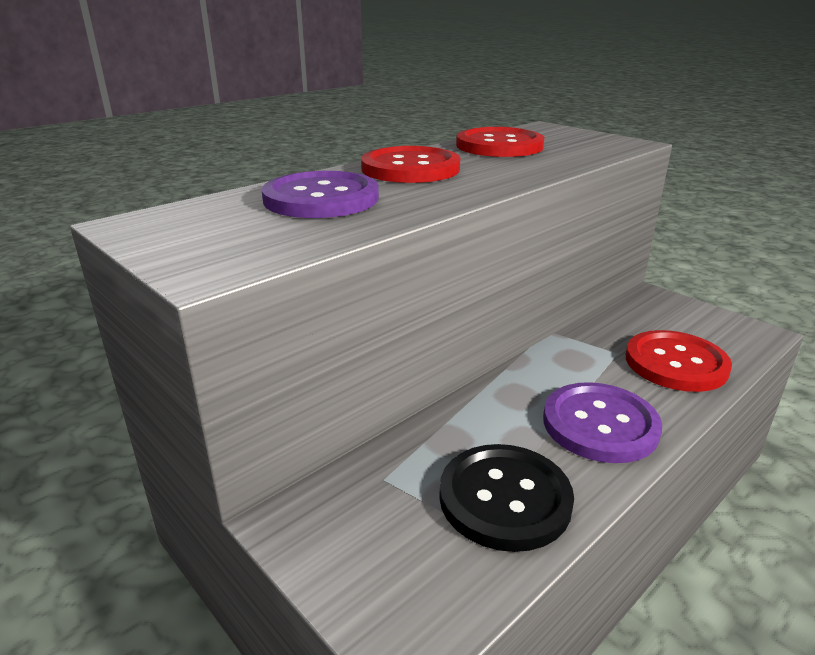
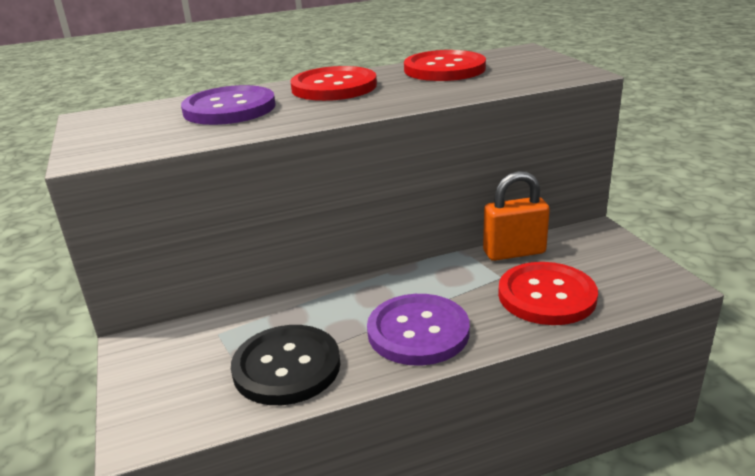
camera: 25 degrees right, 0 degrees up
(605, 327) = (514, 252): none -> orange padlock

